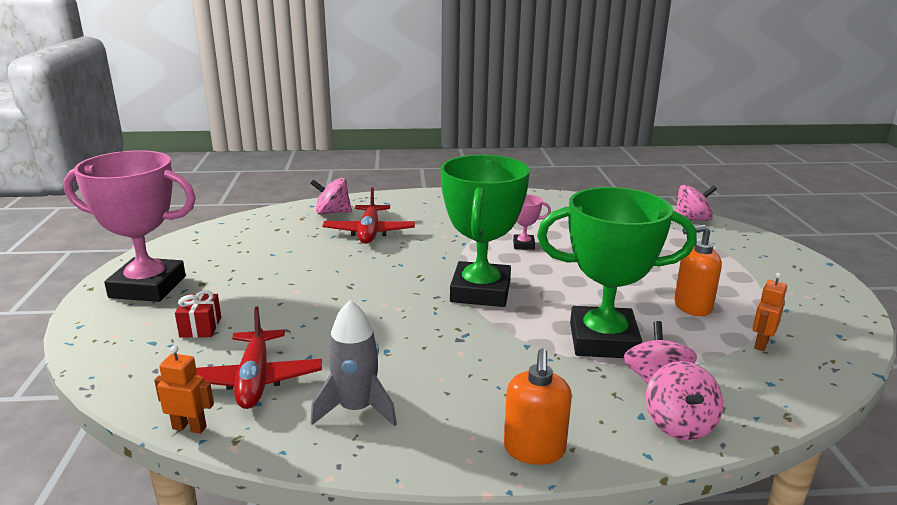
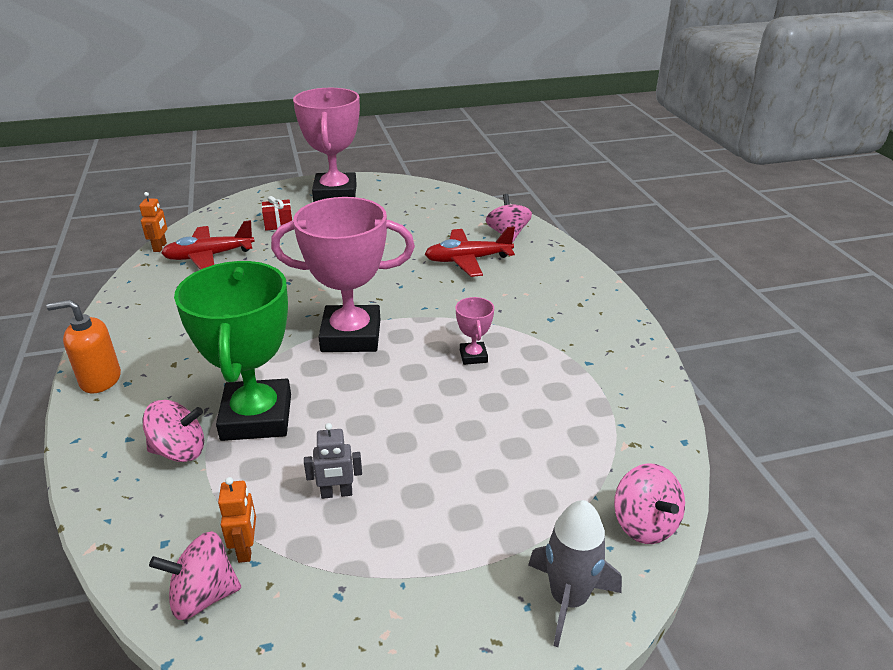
camera: 80 degrees right, 10 degrees up
(356, 409) = (168, 299): grey rocket -> grey rocket (568, 599)
(480, 291) = (351, 336): green trophy -> pink trophy
(679, 424) = (110, 462): pink spinning top -> pink spinning top (203, 596)
(692, 306) = (336, 493): orange soap dispenser -> grey robot
(761, 344) = (246, 548): orange robot -> orange robot turned 60 degrees clockwise

